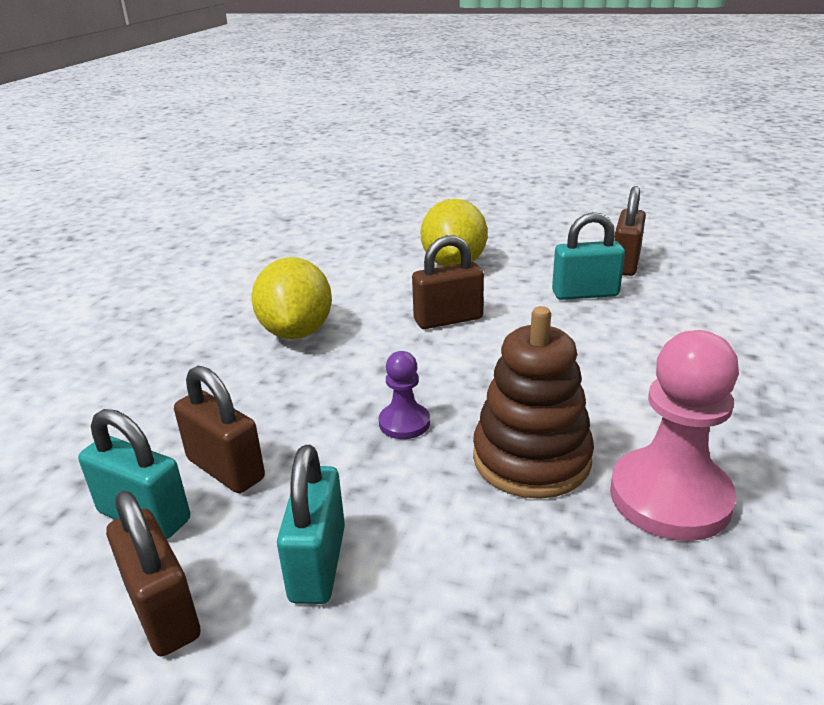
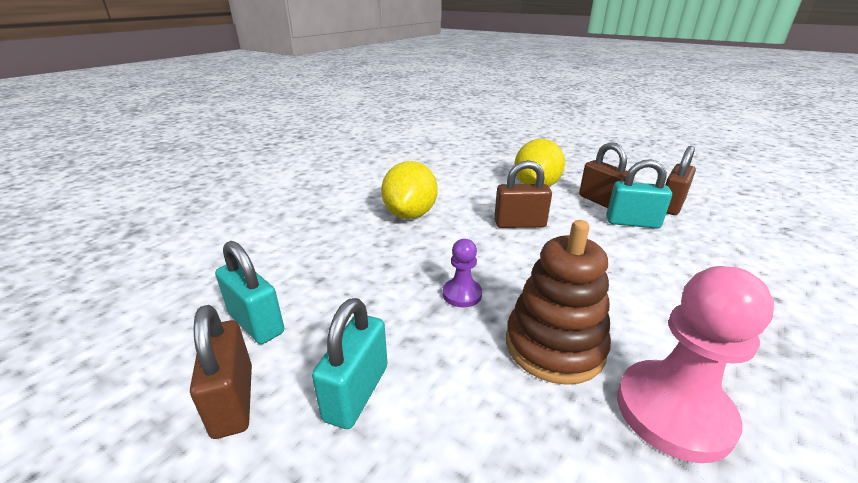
camera: 15 degrees right, 0 degrees up
(226, 469) = (323, 301): brown padlock -> brown padlock (601, 201)

